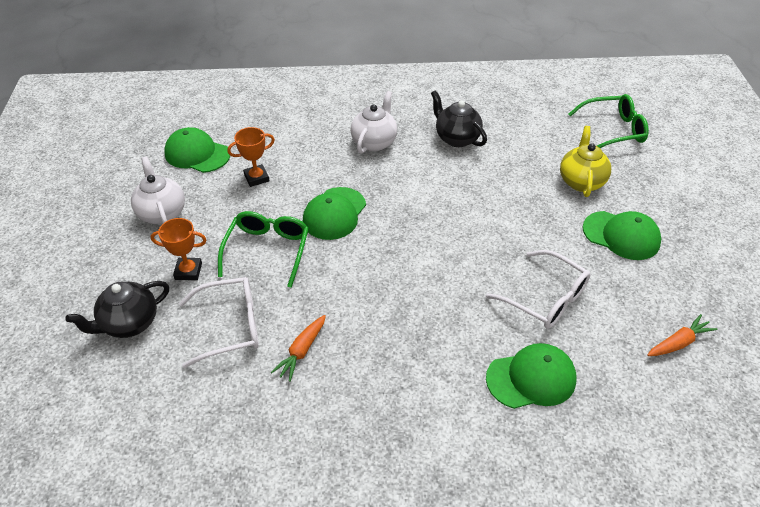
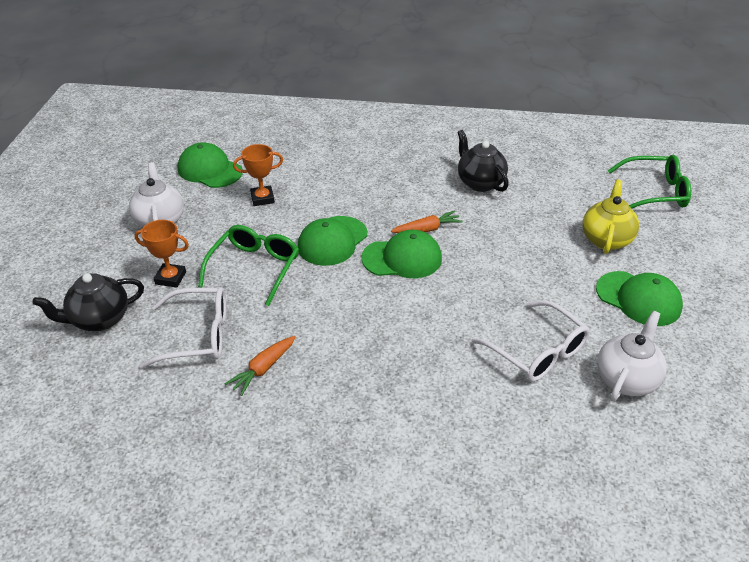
camera: 10 degrees right, 5 degrees down
(374, 142) = (392, 177): white teapot -> white teapot (626, 379)
(531, 378) = (501, 430): green cap -> green cap (402, 258)
(678, 343) = (678, 417): orange carrot -> orange carrot (427, 229)

